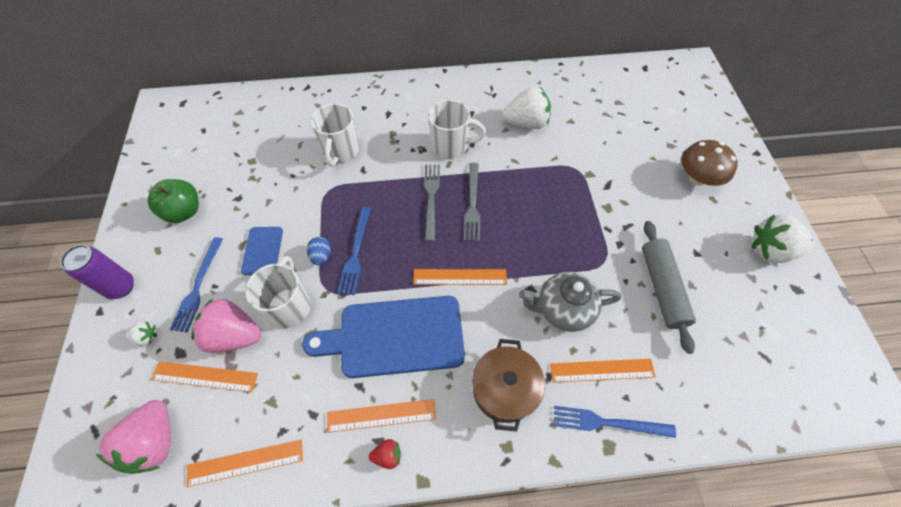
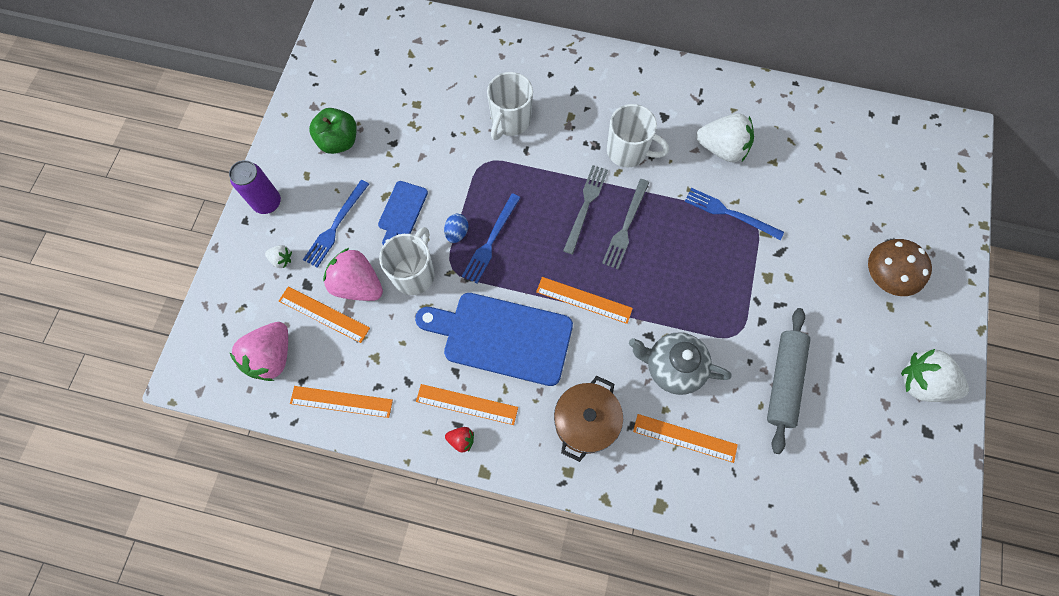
camera: 20 degrees right, 10 degrees up
(608, 423) = (669, 486): blue fork -> blue fork (729, 213)

